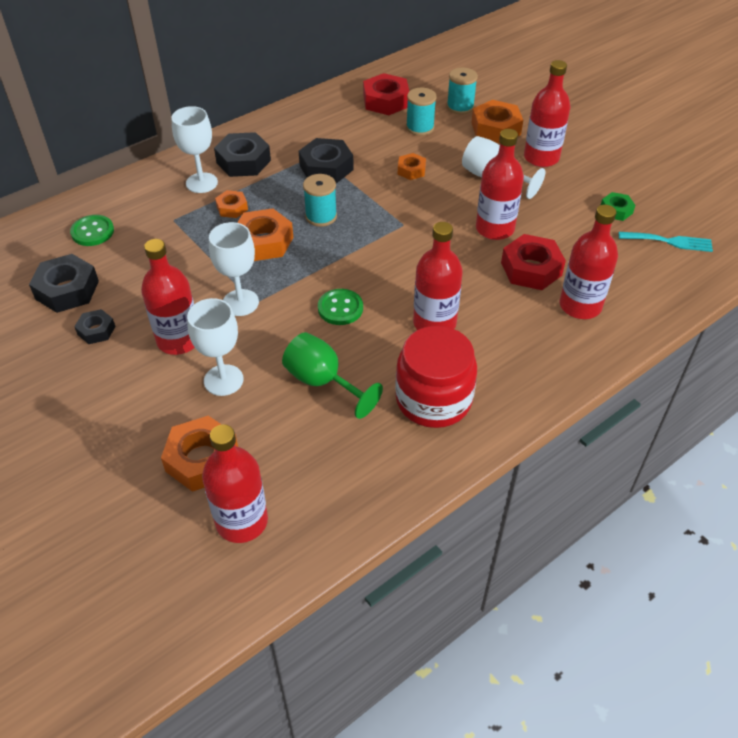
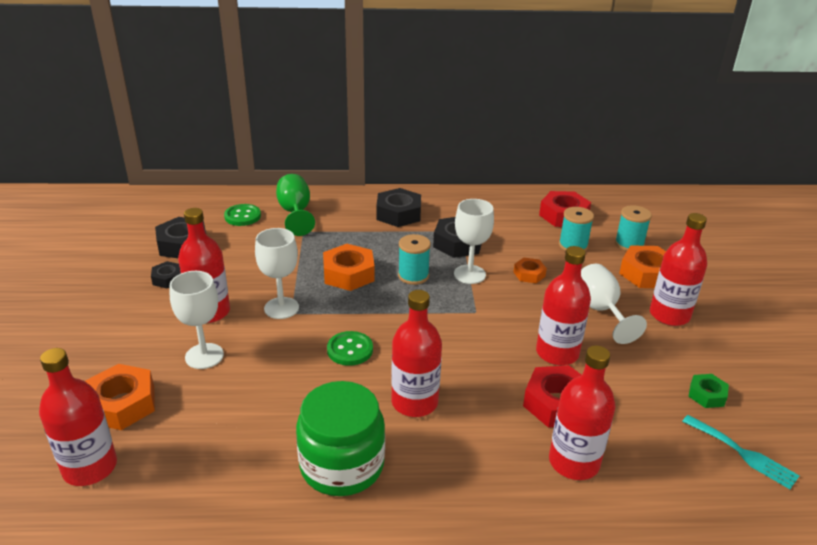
camera: 35 degrees right, 15 degrees down
(201, 183) = (351, 216): white goblet -> white goblet (469, 274)
(232, 208) = (353, 241): orange nut -> none
(323, 382) = (271, 398): green goblet -> green goblet (295, 213)
(433, 399) = (342, 465): red jar -> green jar

